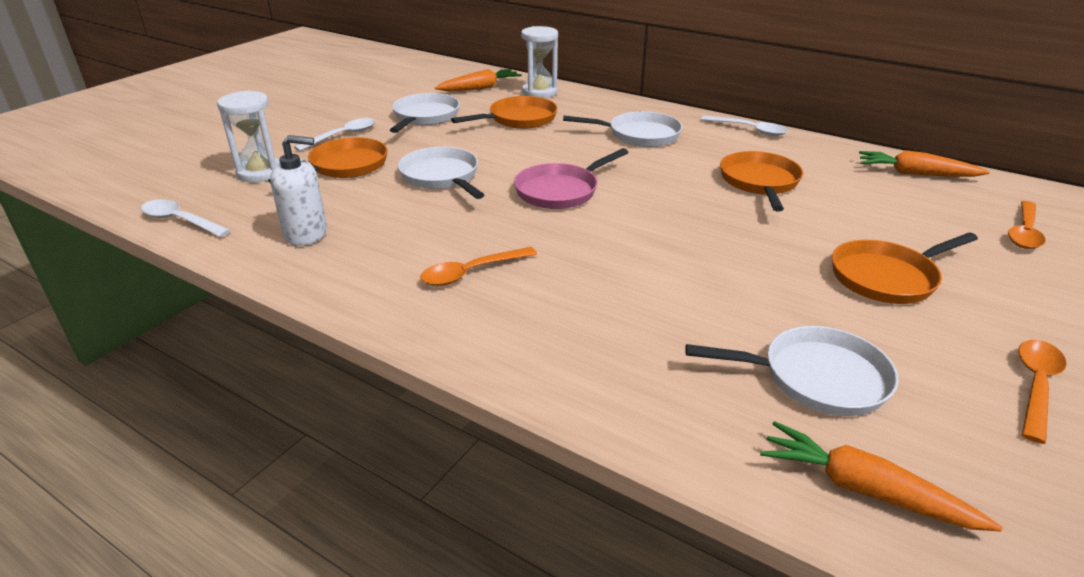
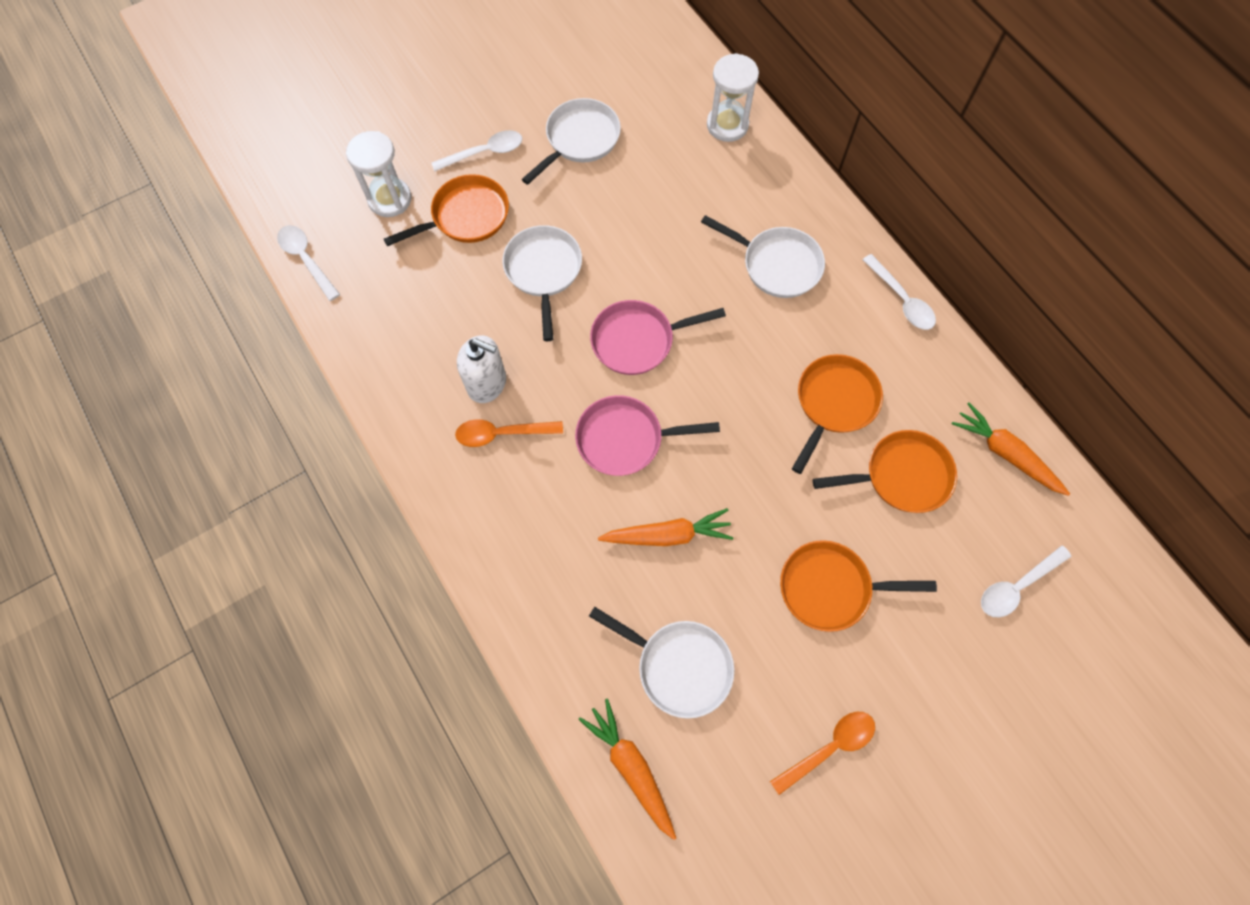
camera: 25 degrees right, 35 degrees up
(306, 234) = (397, 322): white soap dispenser -> white soap dispenser (487, 383)
(479, 88) = (667, 90): orange carrot -> orange carrot (667, 535)
(518, 119) = (672, 182): orange pan -> orange pan (901, 476)
(602, 244) = (625, 439): none -> pink pan
(1024, 232) = (1017, 586): orange spoon -> white spoon

